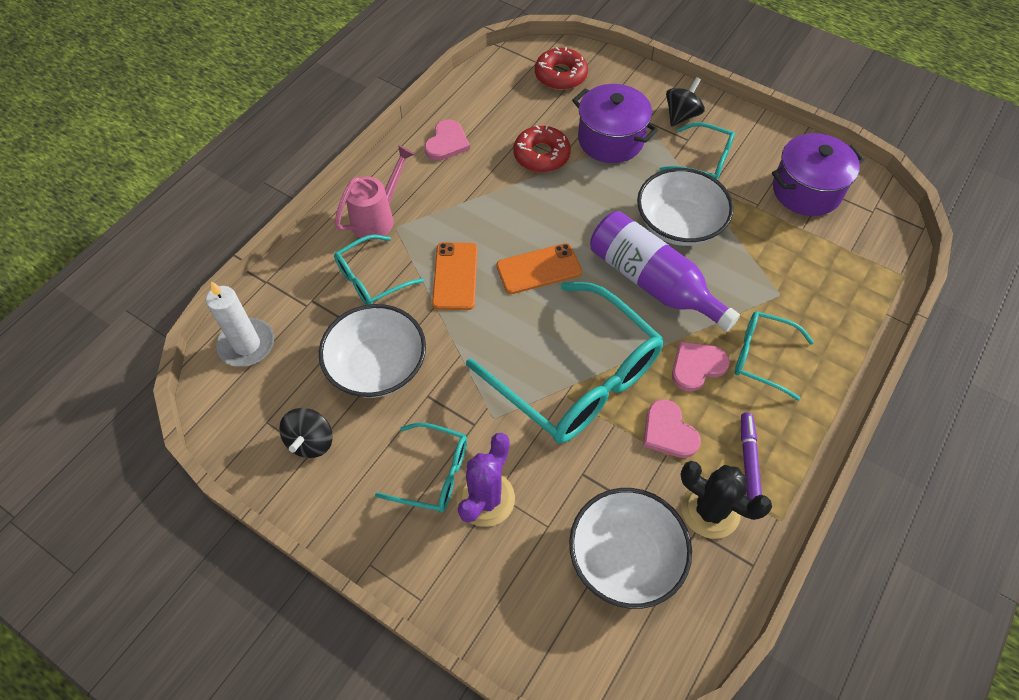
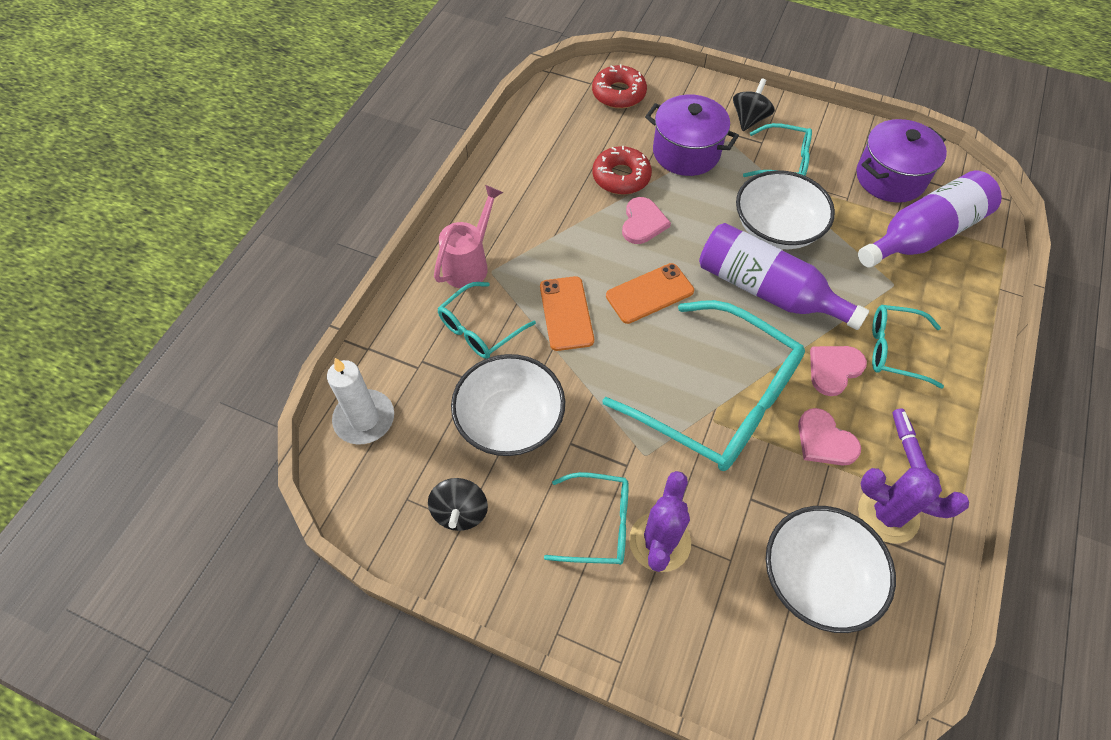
camera: 10 degrees left, 0 degrees up
(447, 142) = (521, 176): pink heart -> pink heart (643, 222)
(710, 510) = (888, 514): black cactus -> purple cactus
(823, 251) = (923, 235): none -> purple bottle

